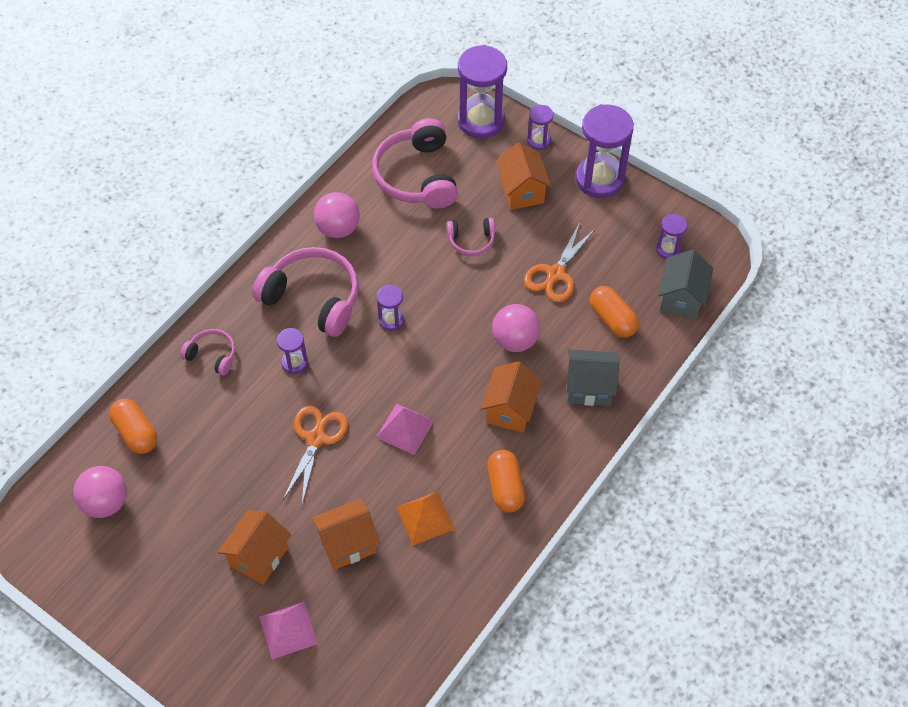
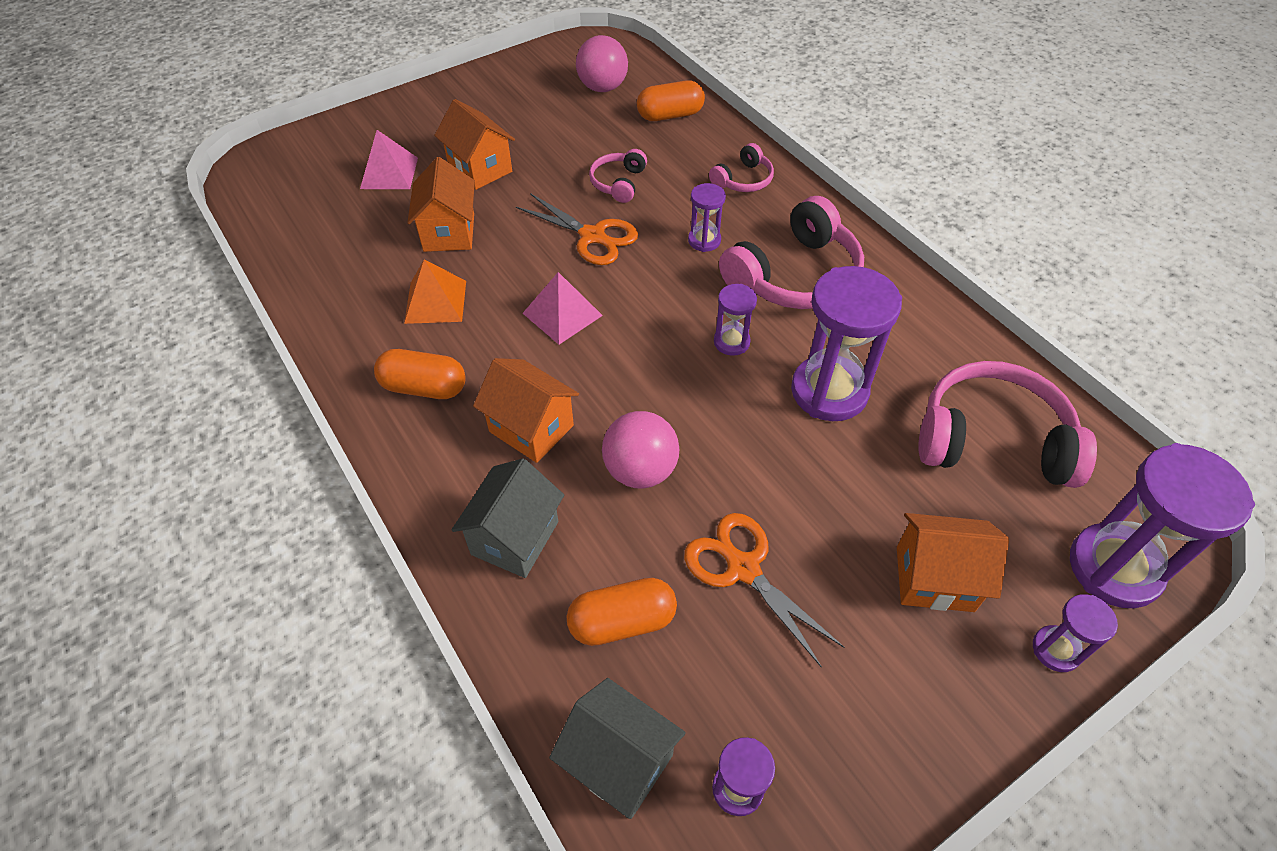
camera: 110 degrees right, 5 degrees down
(338, 228) = (906, 325): pink ball -> none
(471, 240) = (844, 473): pink headphones -> pink headphones (618, 183)
(599, 179) = (942, 726): purple hourglass -> purple hourglass (829, 391)

